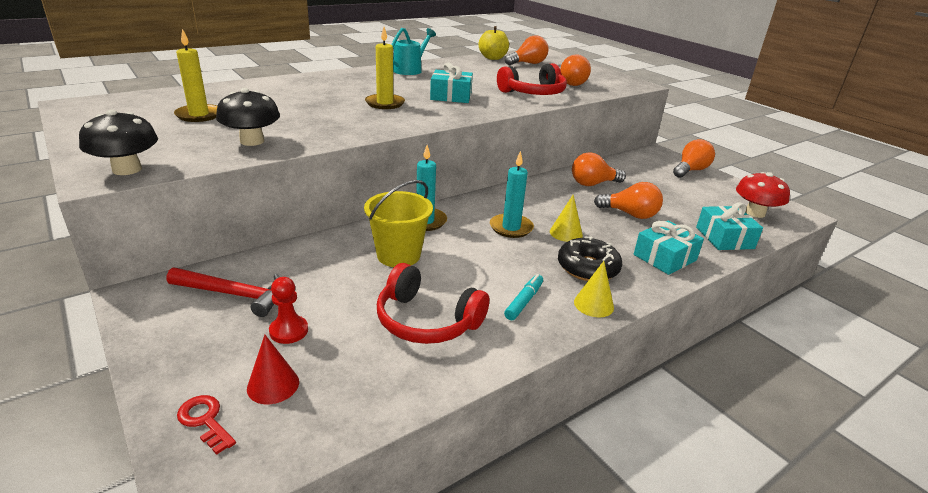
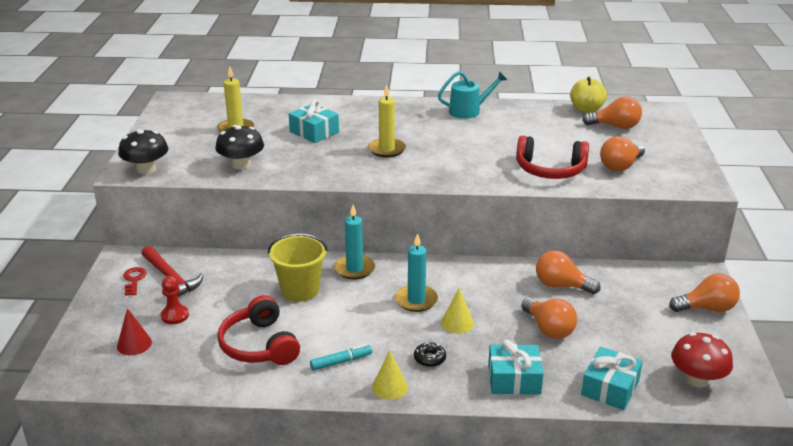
camera: 40 degrees right, 0 degrees up
(205, 420) = (87, 347): red key -> red key (134, 280)
(451, 96) = (458, 155): turquoise gift -> turquoise gift (314, 132)
(587, 268) = (429, 359): black donut -> black donut, size x0.54

